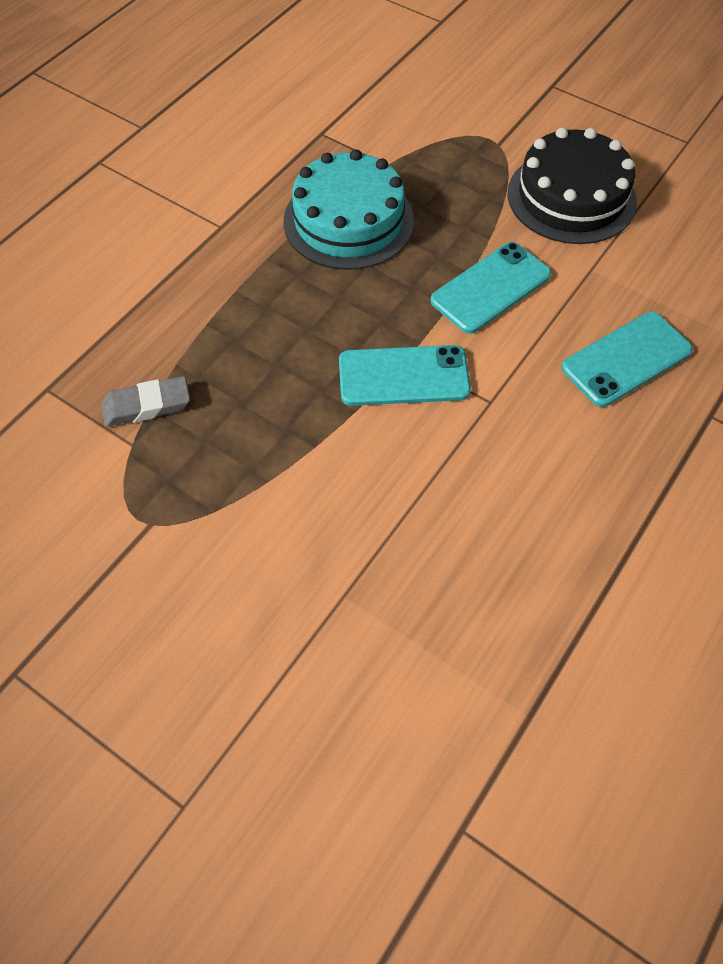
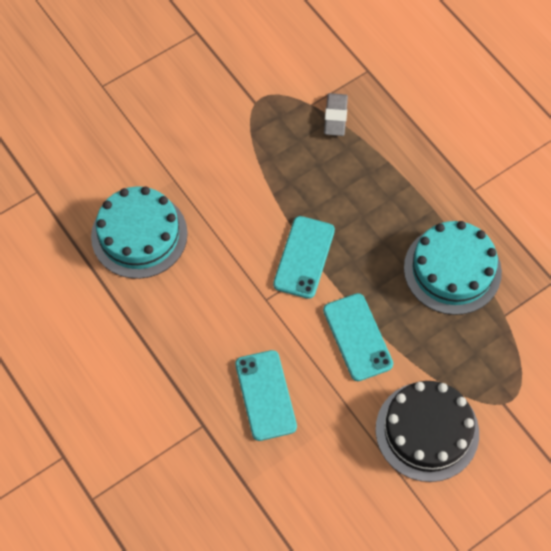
camera: 110 degrees right, 5 degrees up
(468, 609) = (139, 235): none -> turquoise cake

